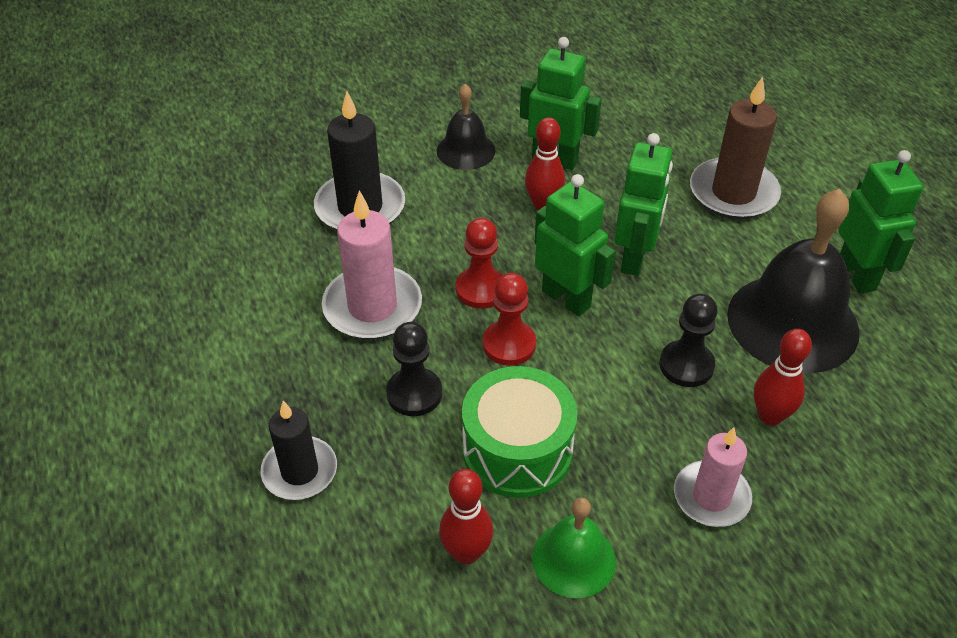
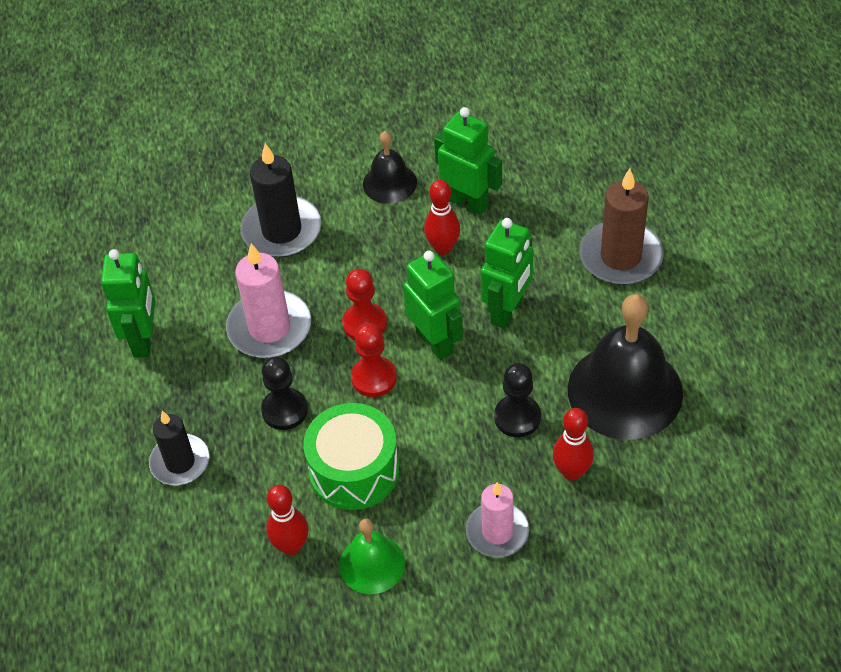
camera: 15 degrees right, 5 degrees up
(857, 275) = (702, 353): green robot -> green robot (144, 340)

